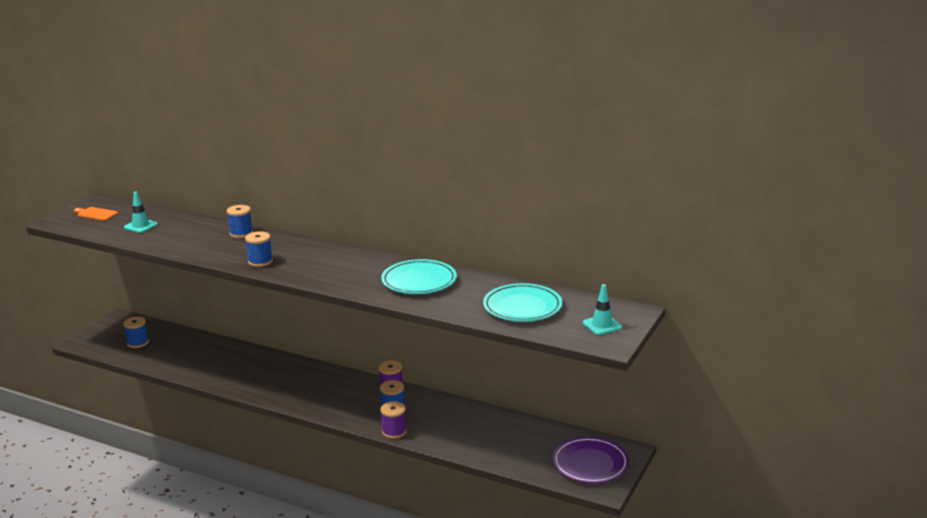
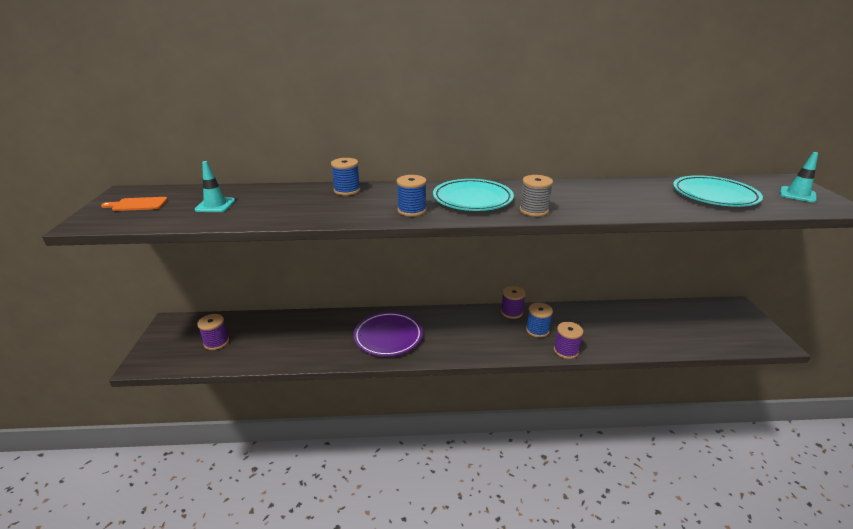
camera: 30 degrees left, 5 degrees up
(138, 343) = (216, 342): blue spool -> purple spool
(346, 283) = (534, 210): none -> grey spool
(419, 281) = (592, 195): turquoise plate -> turquoise plate (472, 199)
(590, 464) = (735, 325): purple plate -> purple plate (388, 336)

